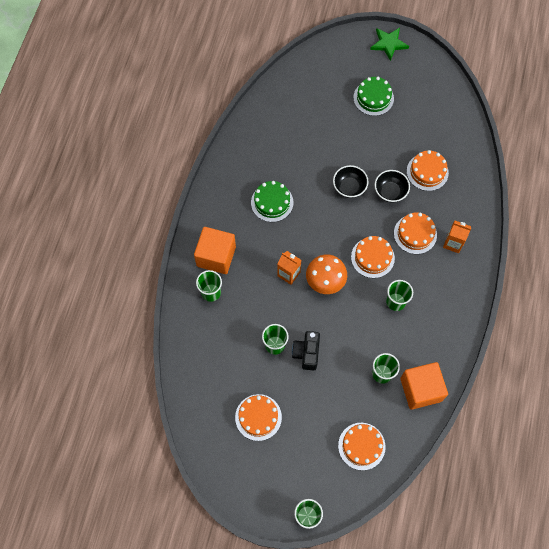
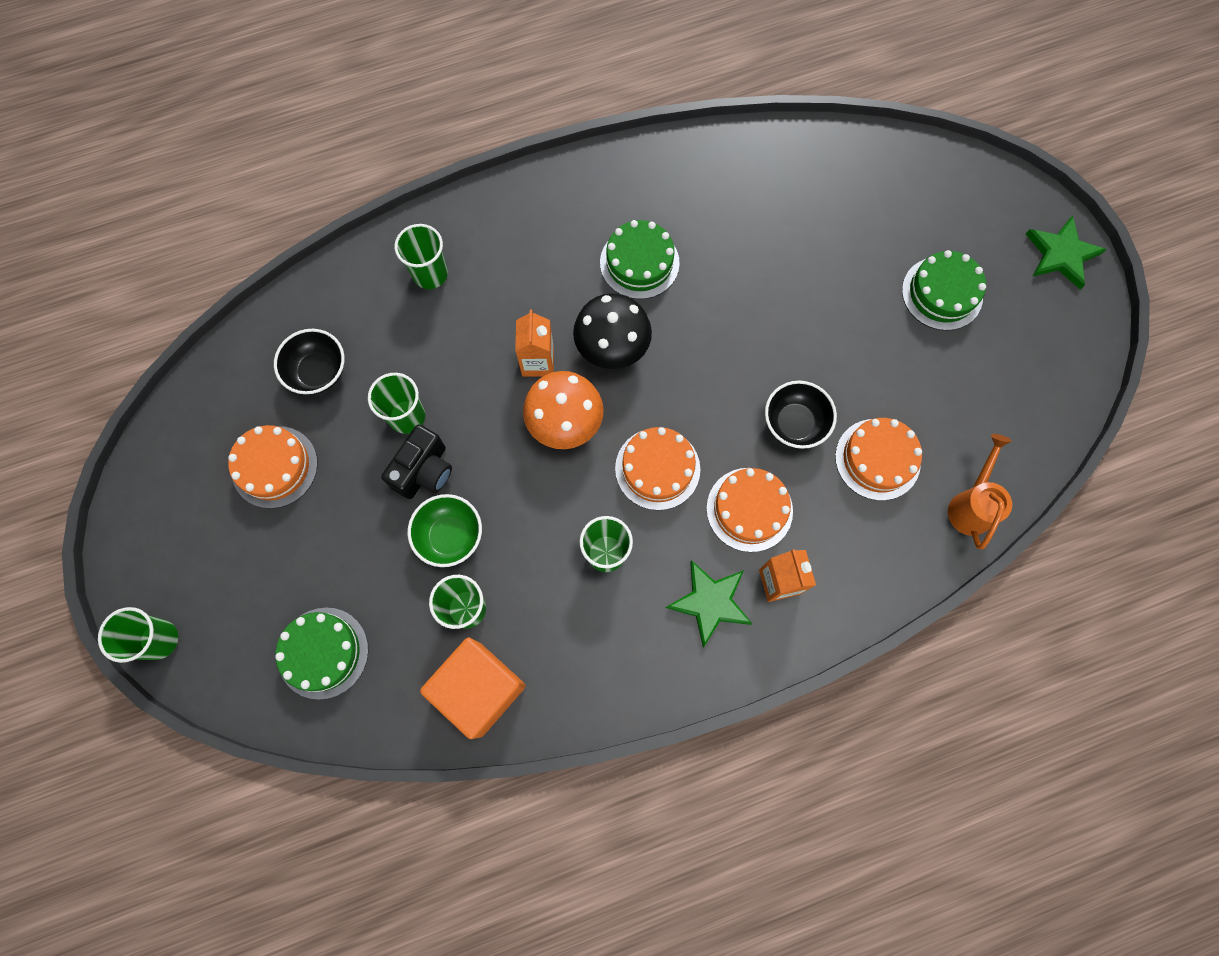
camera: 55 degrees right, 5 degrees up
(216, 256) = (493, 244): orange cube -> none
(304, 239) = (612, 347): none -> black mushroom
(306, 353) = (424, 471): black camera -> black camera turned 150 degrees clockwise
(344, 360) = (450, 536): none -> green bowl
(349, 187) = (753, 357): black bowl -> black bowl (318, 372)
(361, 446) = (323, 652): orange cake -> green cake
(444, 275) = (710, 602): none -> green star
(469, 152) = (971, 504): none -> orange watering can

